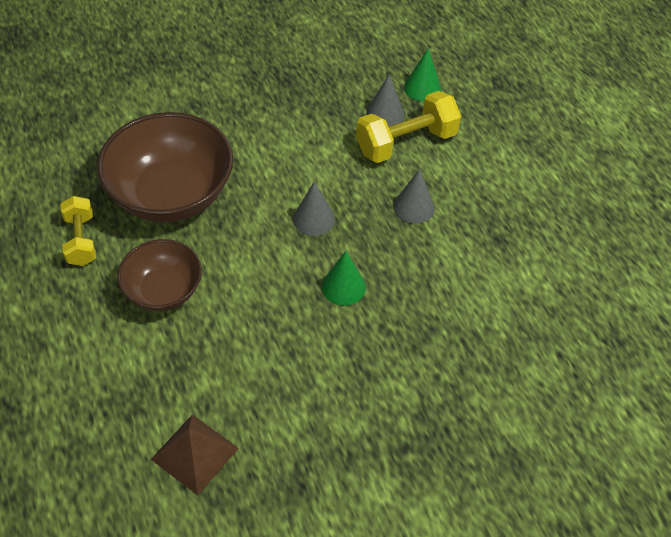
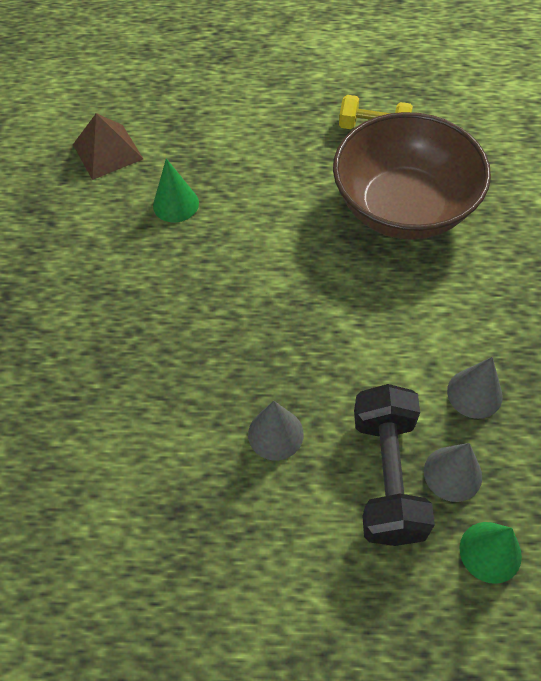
camera: 120 degrees right, 5 degrees up
(163, 290) = (282, 172): brown bowl -> none
(314, 219) = (308, 322): grey cone -> grey cone (474, 393)
(343, 287) = (204, 315): green cone -> green cone (176, 204)
(406, 142) = (388, 476): yellow dumbbell -> black dumbbell

